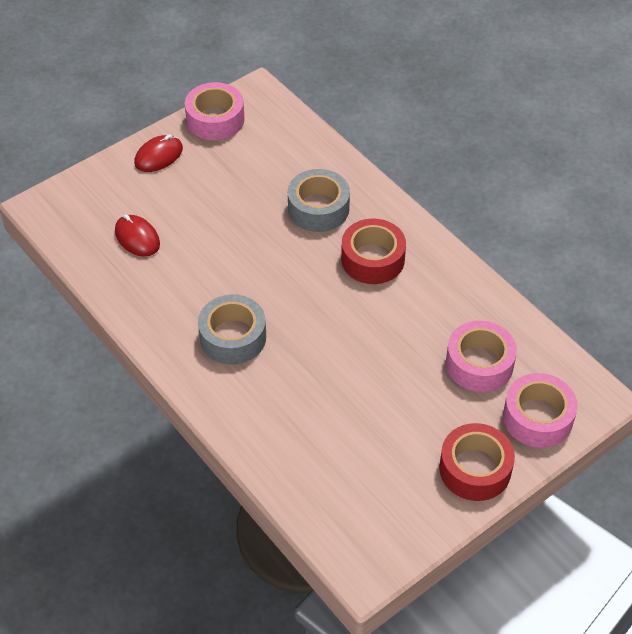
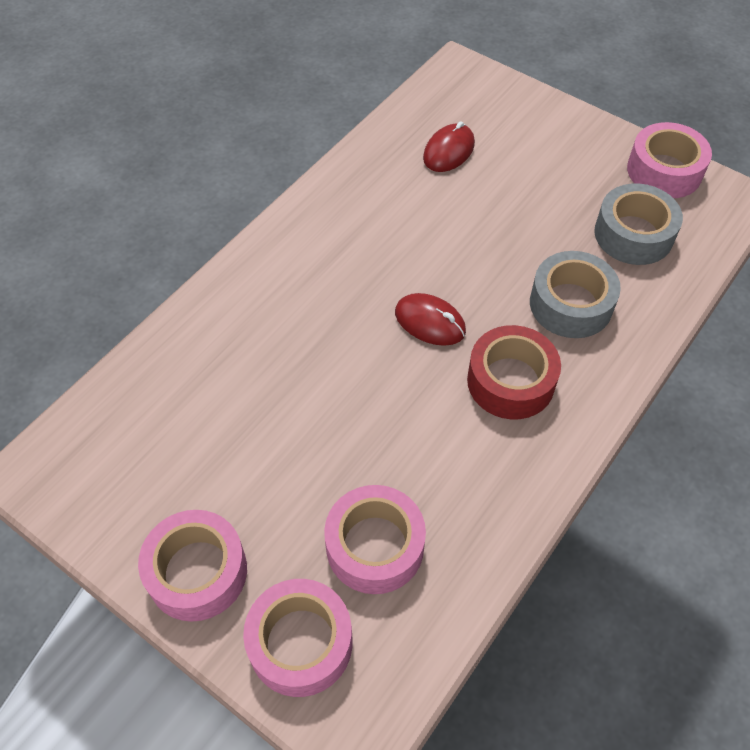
camera: 75 degrees right, 5 degrees up
(158, 156) = (578, 137): red mouse -> red mouse (430, 322)
(233, 337) = (337, 267): grey tape -> grey tape (633, 234)
(475, 469) = (197, 572): red tape -> pink tape

